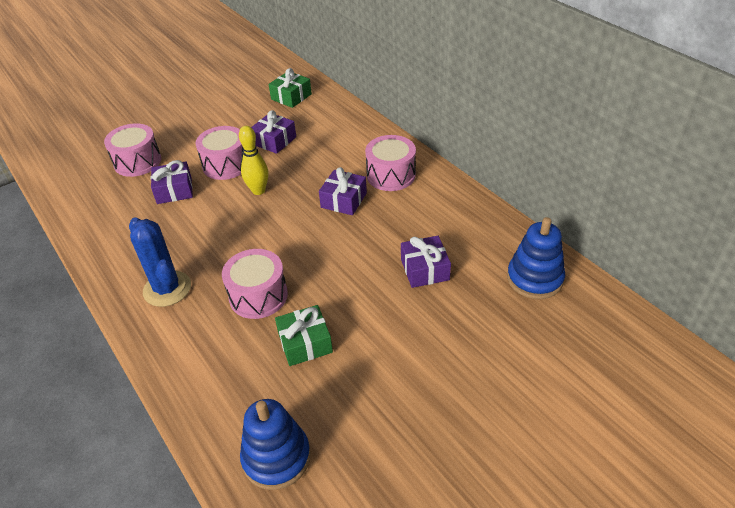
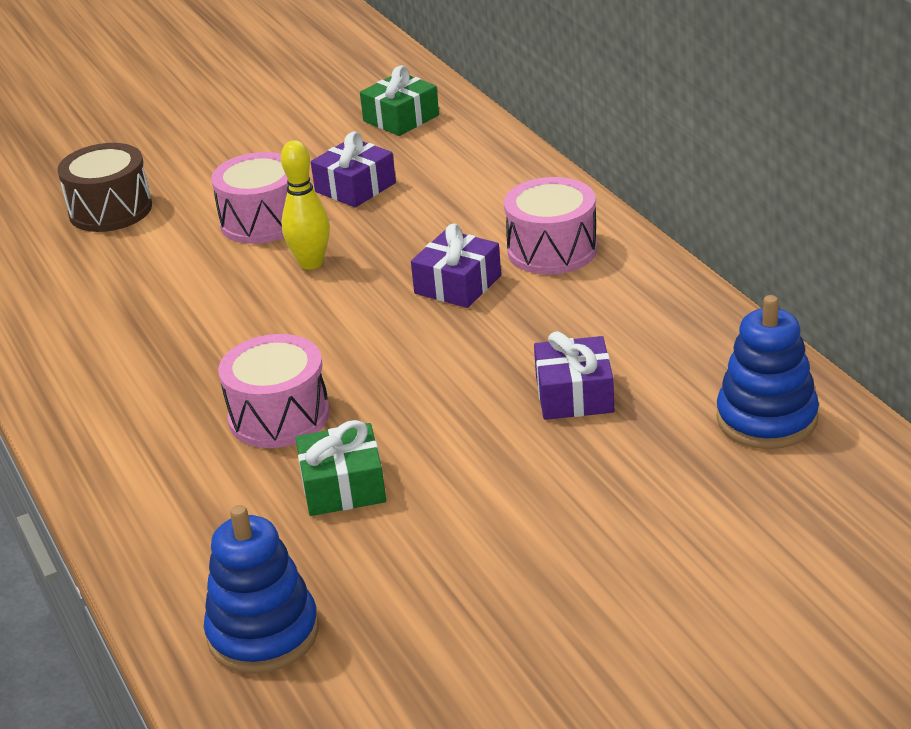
camera: 10 degrees right, 10 degrees down
(137, 162) = (110, 210): pink drum -> brown drum
(167, 289) = (129, 398): blue cactus -> none
(174, 190) = (166, 256): purple gift -> none

